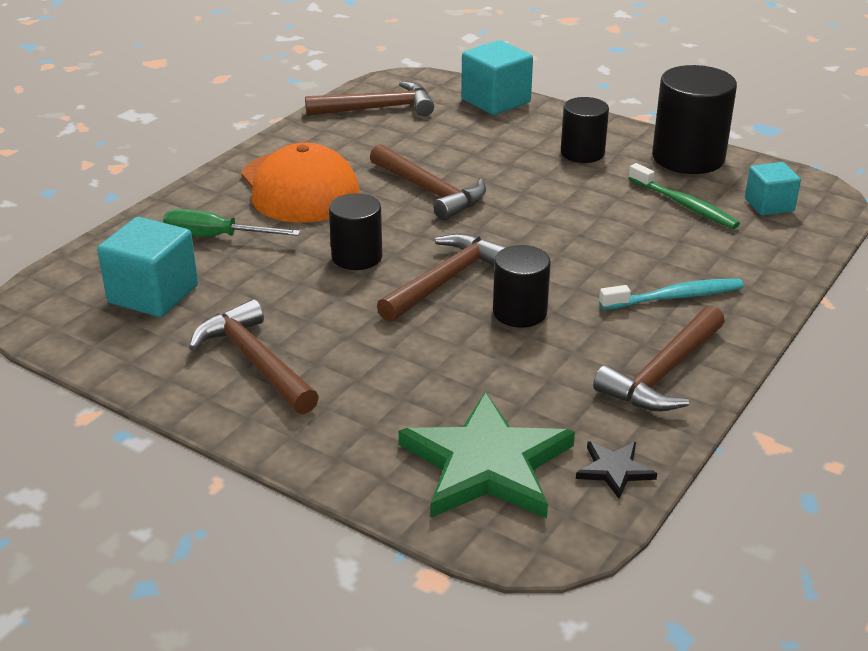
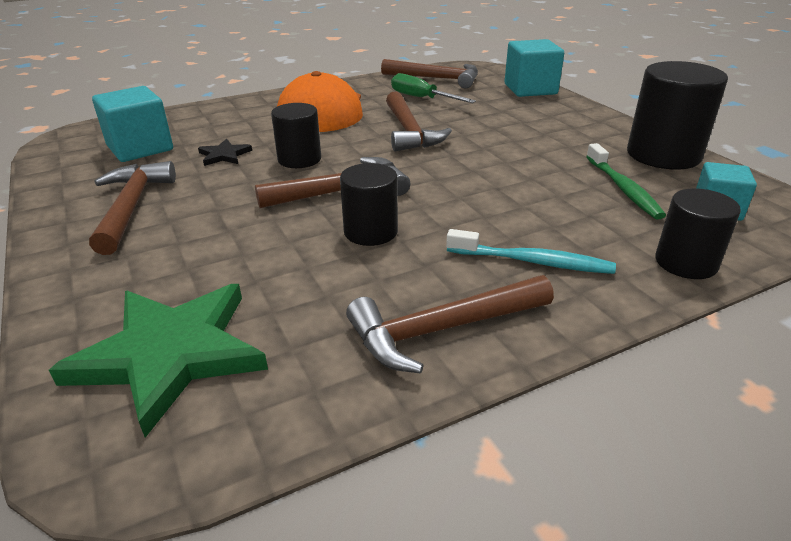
camera: 30 degrees right, 0 degrees up
(216, 237) = (228, 126): green screwdriver -> green screwdriver (422, 98)
(582, 153) = (565, 132): black cylinder -> black cylinder (686, 262)
(614, 470) = (274, 414): black star -> black star (224, 155)

